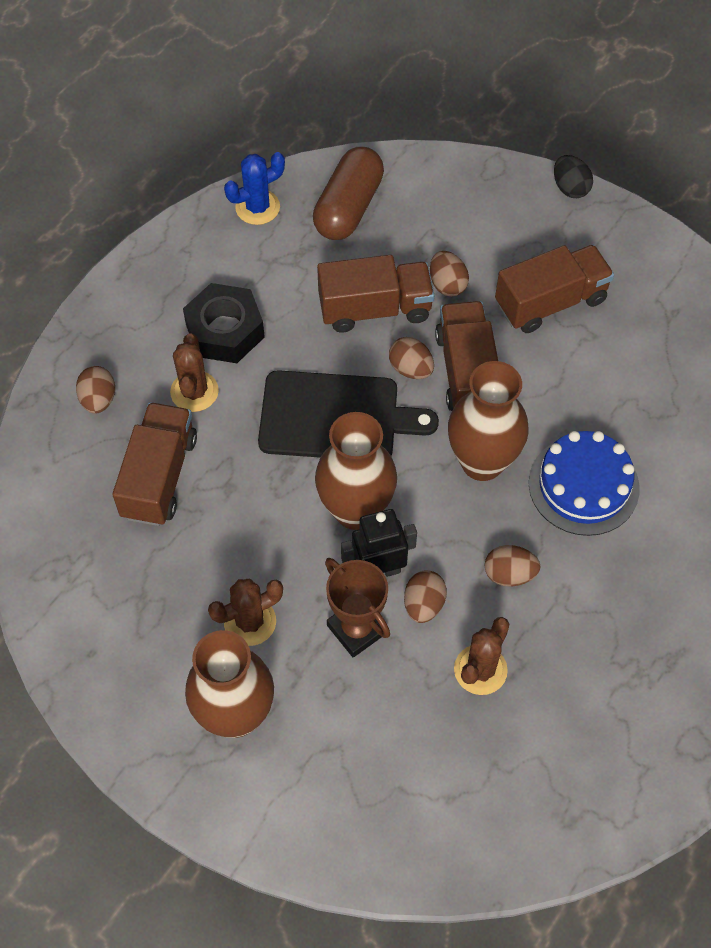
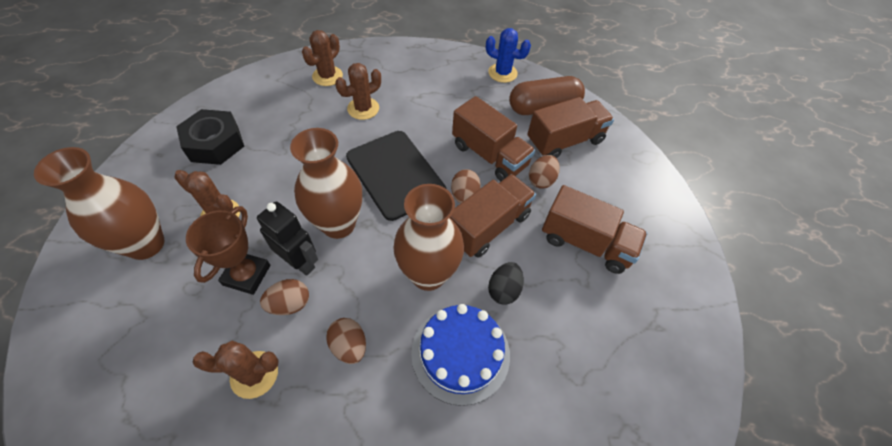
camera: 50 degrees right, 5 degrees down
(98, 399) = (327, 76): brown egg -> brown cactus
(159, 476) = (296, 123): brown truck -> brown truck (564, 141)
(225, 331) = (413, 100): black nut -> black nut (215, 143)
(570, 188) = (679, 204): black egg -> black egg (504, 290)

